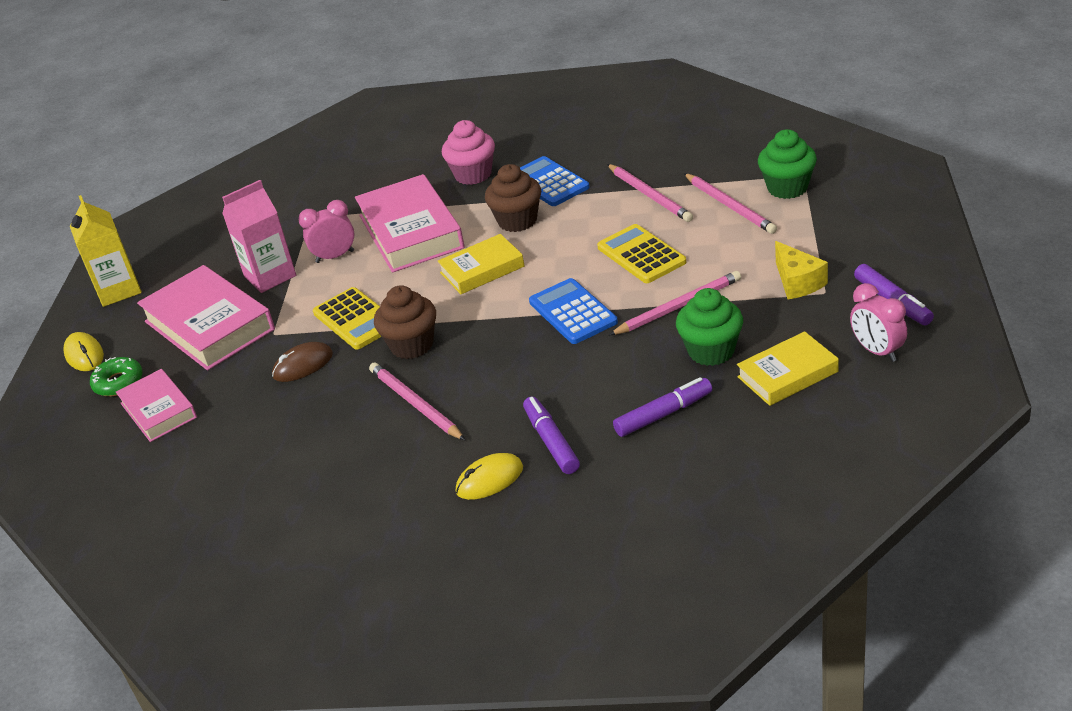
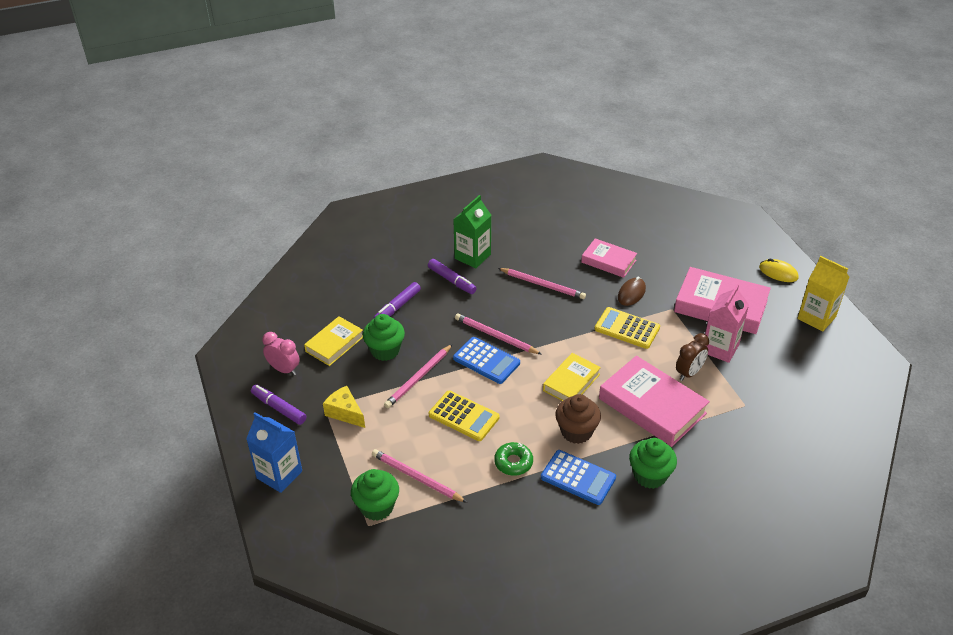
camera: 150 degrees right, 5 degrees up
(118, 382) = (733, 262): green donut -> green donut (513, 462)
(158, 410) = (689, 253): pink book -> pink book (608, 261)
(335, 256) = (689, 373): pink clock -> brown clock
(412, 345) = (574, 318): brown cupcake -> none
(473, 175) = (650, 475): pink cupcake -> green cupcake
(489, 480) = (472, 256): yellow mouse -> green carton
(649, 195) = (486, 478): pink pencil -> pink pencil (495, 336)
(902, 231) = (279, 474): none -> blue carton

